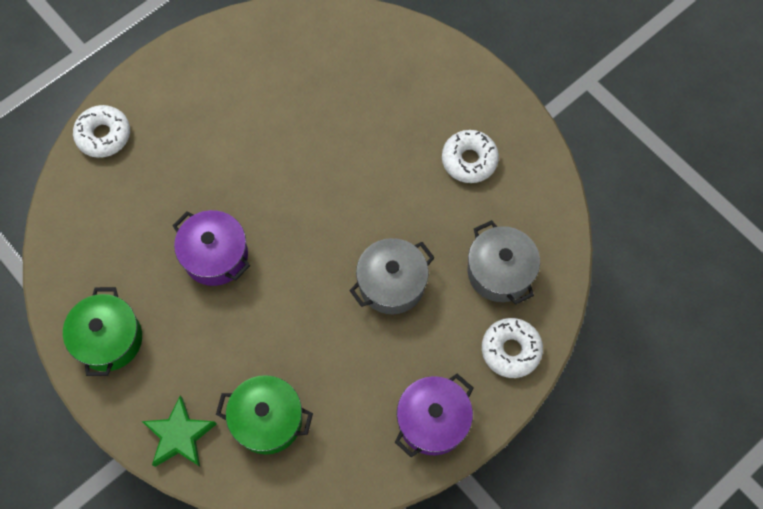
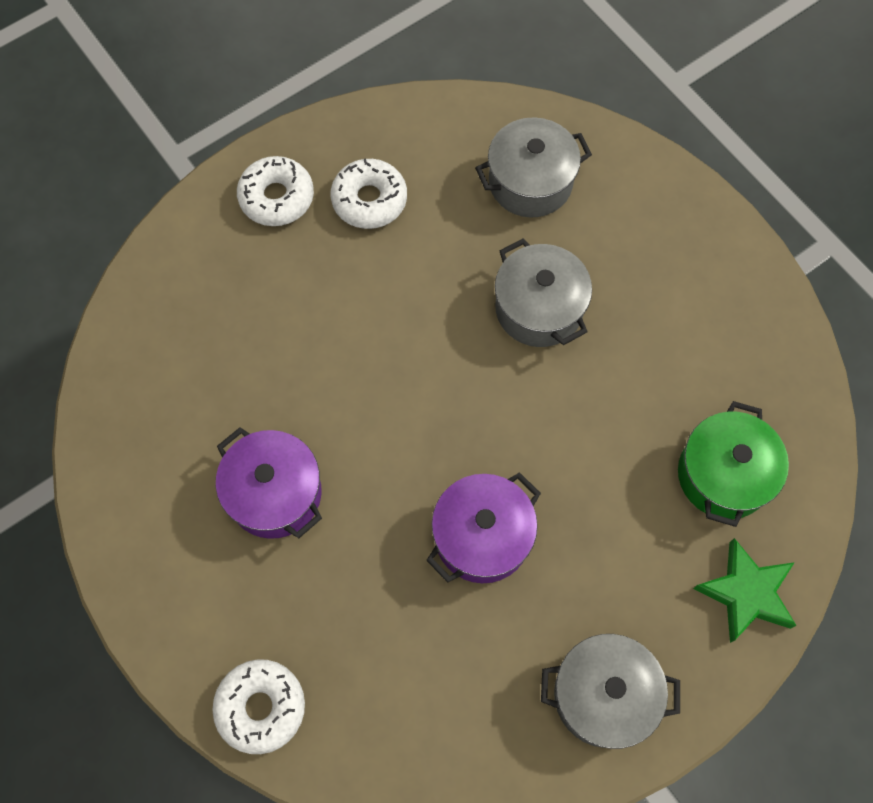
camera: 85 degrees left, 0 degrees up
(109, 339) = (603, 695): green pot -> grey pot
(432, 421) = (723, 277): purple pot -> purple pot (275, 493)
(511, 350) = (633, 182): white donut -> white donut (277, 197)

